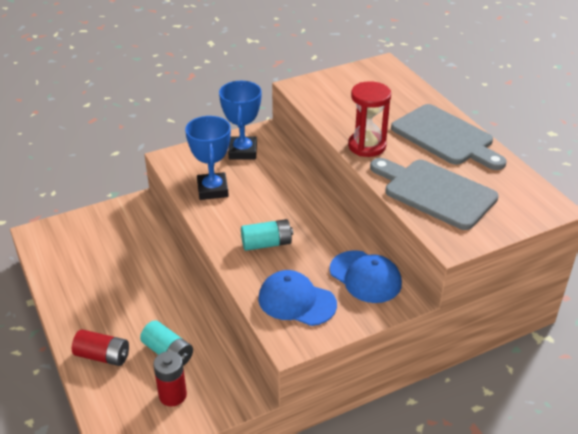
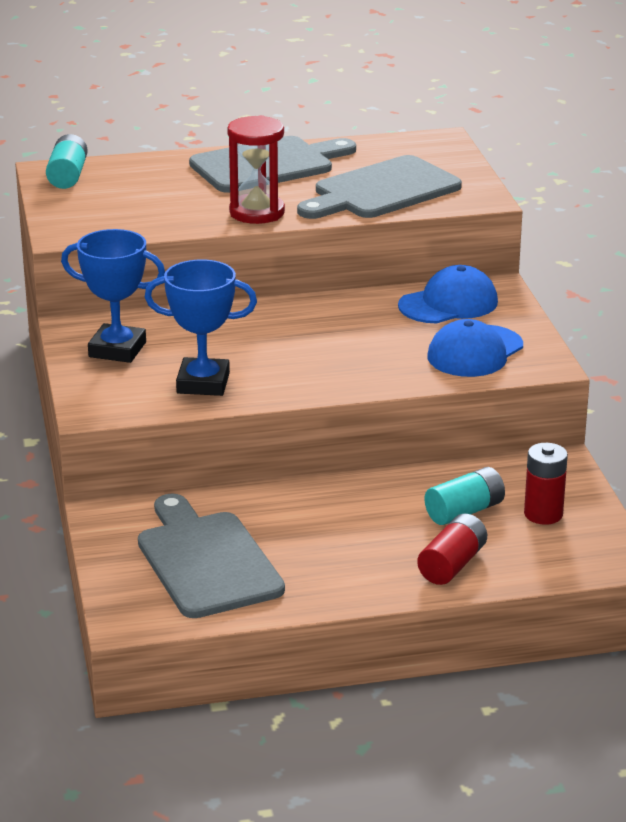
camera: 75 degrees left, 10 degrees down
(94, 250) = (206, 561): none -> grey cutting board
(266, 244) = (352, 357): turquoise battery -> turquoise battery (68, 176)

